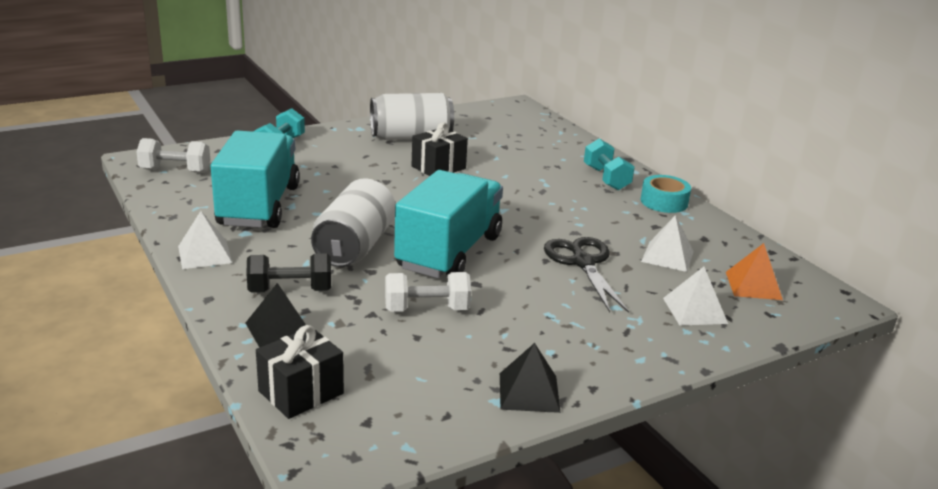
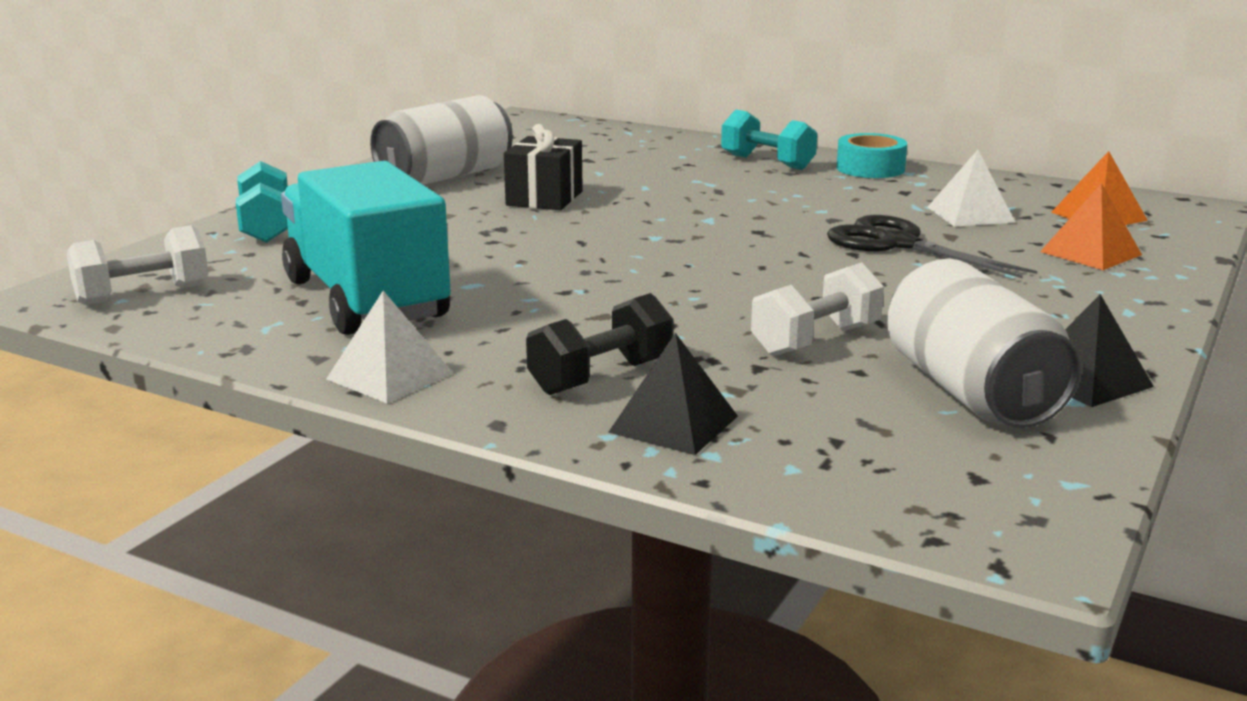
camera: 30 degrees left, 5 degrees down
(301, 392) = (837, 479): black gift -> none
(354, 246) = (595, 305): white can -> white can (971, 392)
(449, 252) = (729, 277): turquoise truck -> none
(694, 310) = (1090, 253): white pyramid -> orange pyramid

